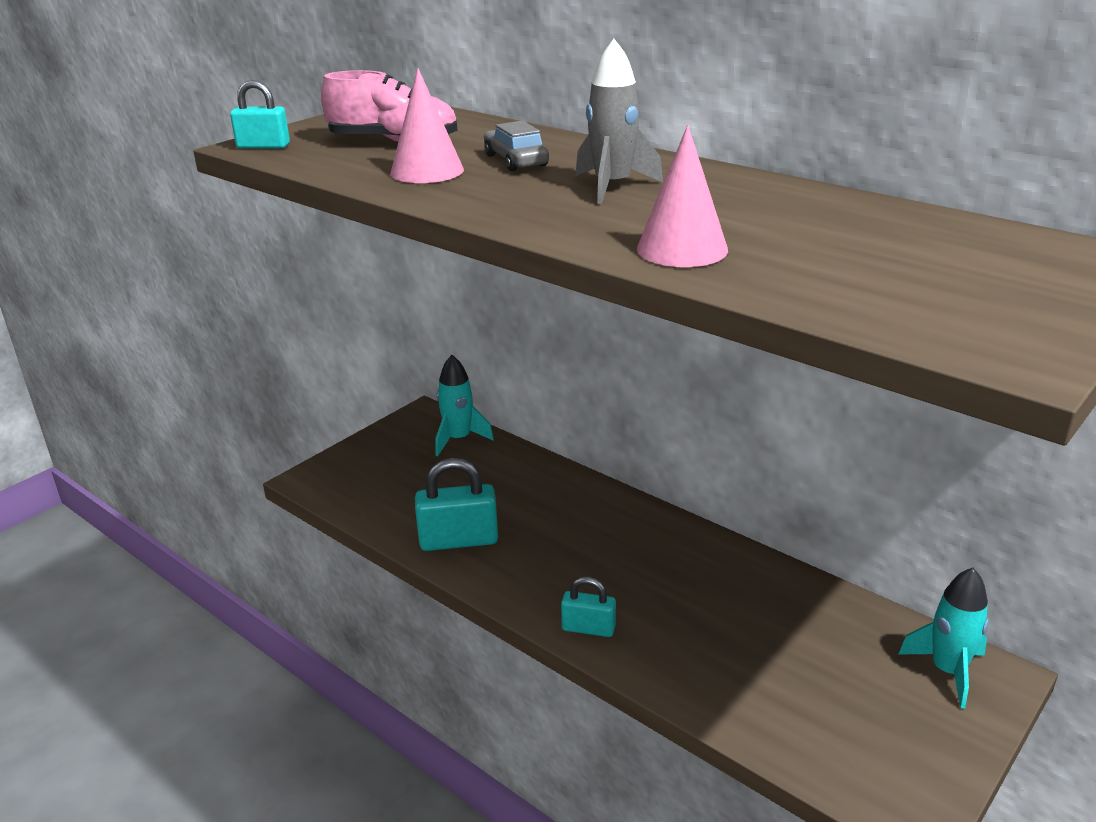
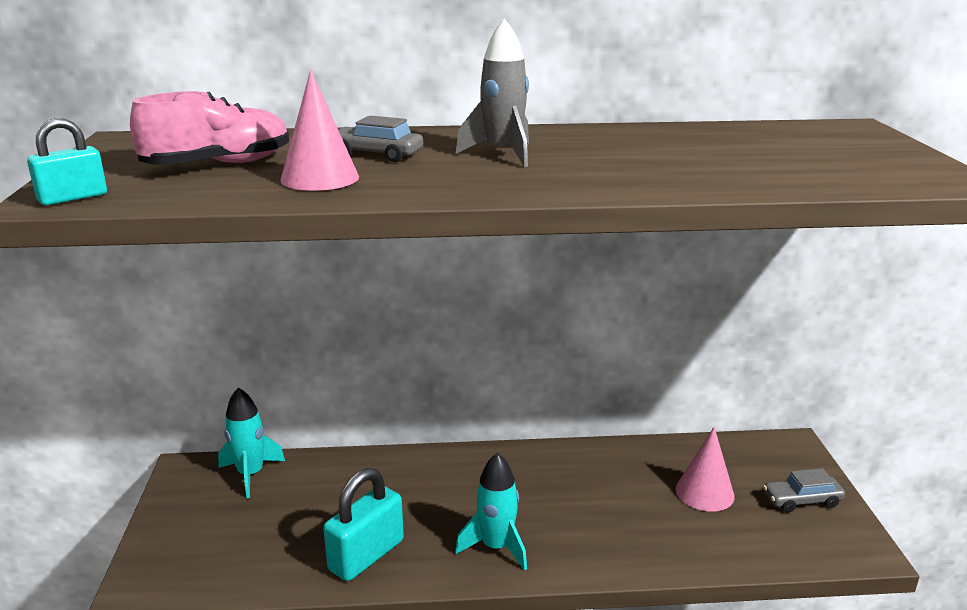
camera: 45 degrees left, 5 degrees down
(588, 628) = (555, 559): turquoise padlock -> none
(682, 249) = (658, 178): pink cone -> pink cone (704, 492)
(915, 730) = (802, 500): none -> grey car
(947, 671) = (770, 456): turquoise rocket -> turquoise rocket (496, 547)

